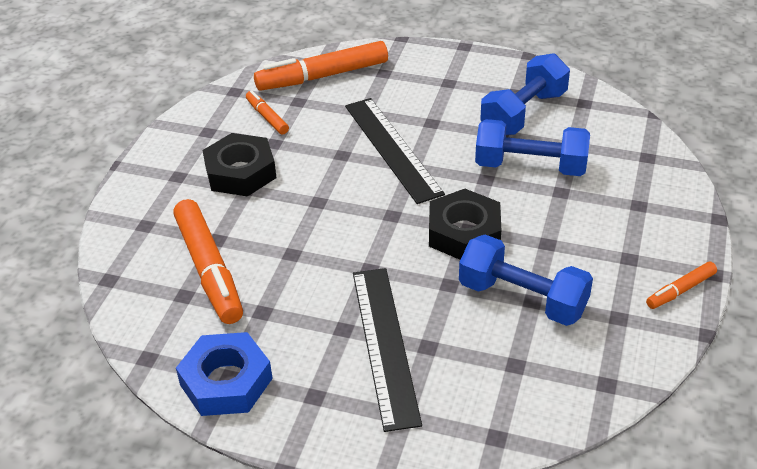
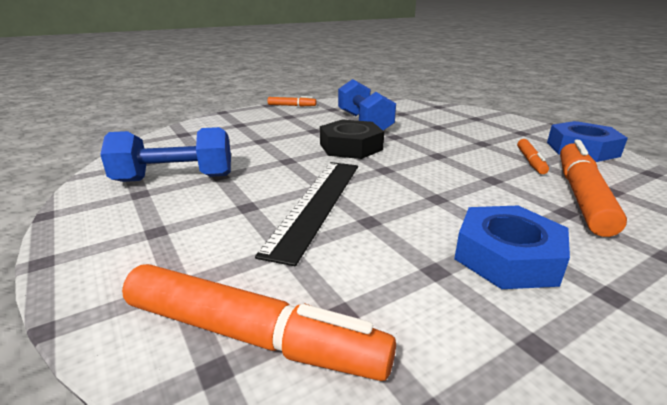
camera: 140 degrees left, 15 degrees down
(240, 172) = (507, 256): black nut -> blue nut
(267, 117) = (414, 313): orange marker -> orange marker (530, 161)
(384, 345) = (462, 132): black ruler -> none
(530, 166) = (248, 154): blue dumbbell -> none

